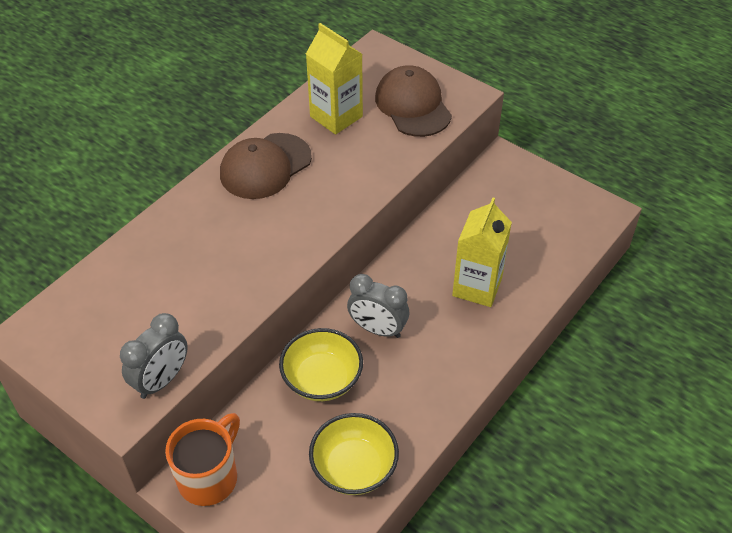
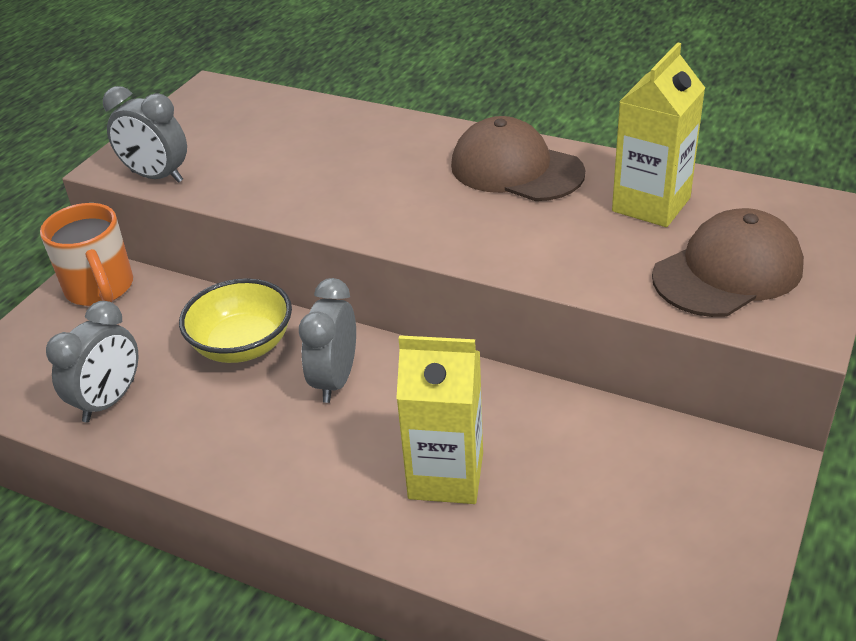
camera: 80 degrees right, 10 degrees down
(209, 477) = (100, 289): orange mug -> orange mug turned 45 degrees clockwise
(354, 468) = (109, 401): yellow bowl -> grey clock

